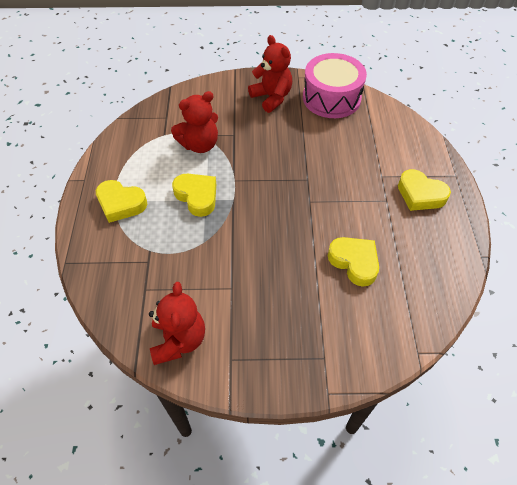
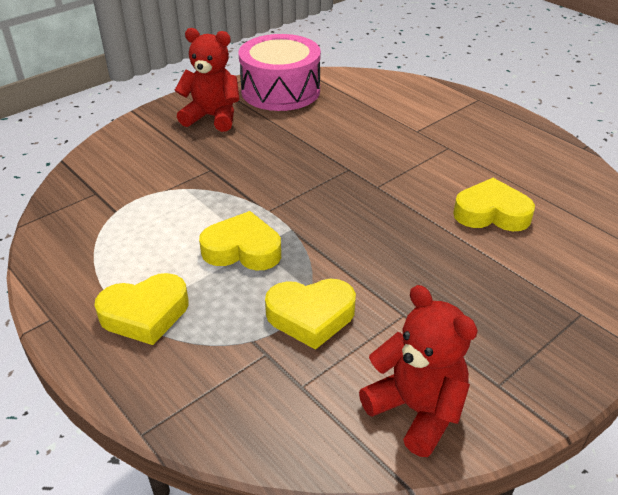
camera: 40 degrees left, 15 degrees down
(199, 145) = (179, 198): red teddy bear -> none
(420, 194) = (470, 128): yellow heart -> yellow heart (311, 316)

